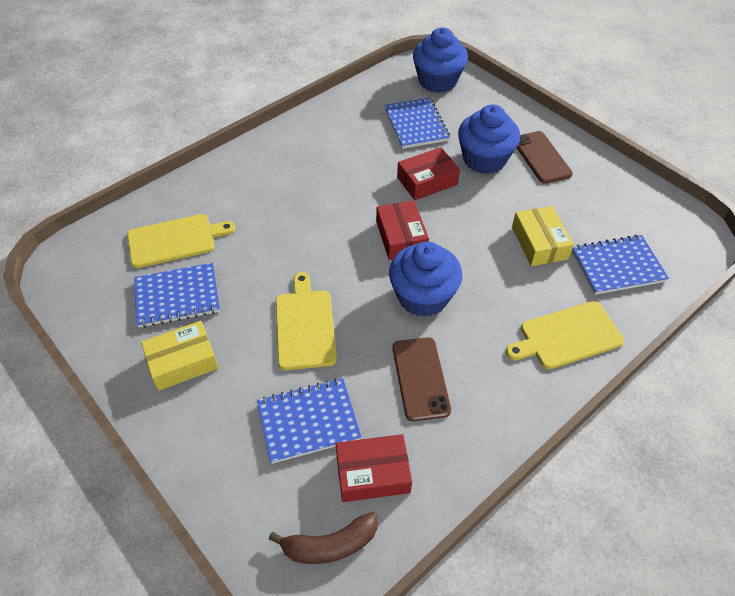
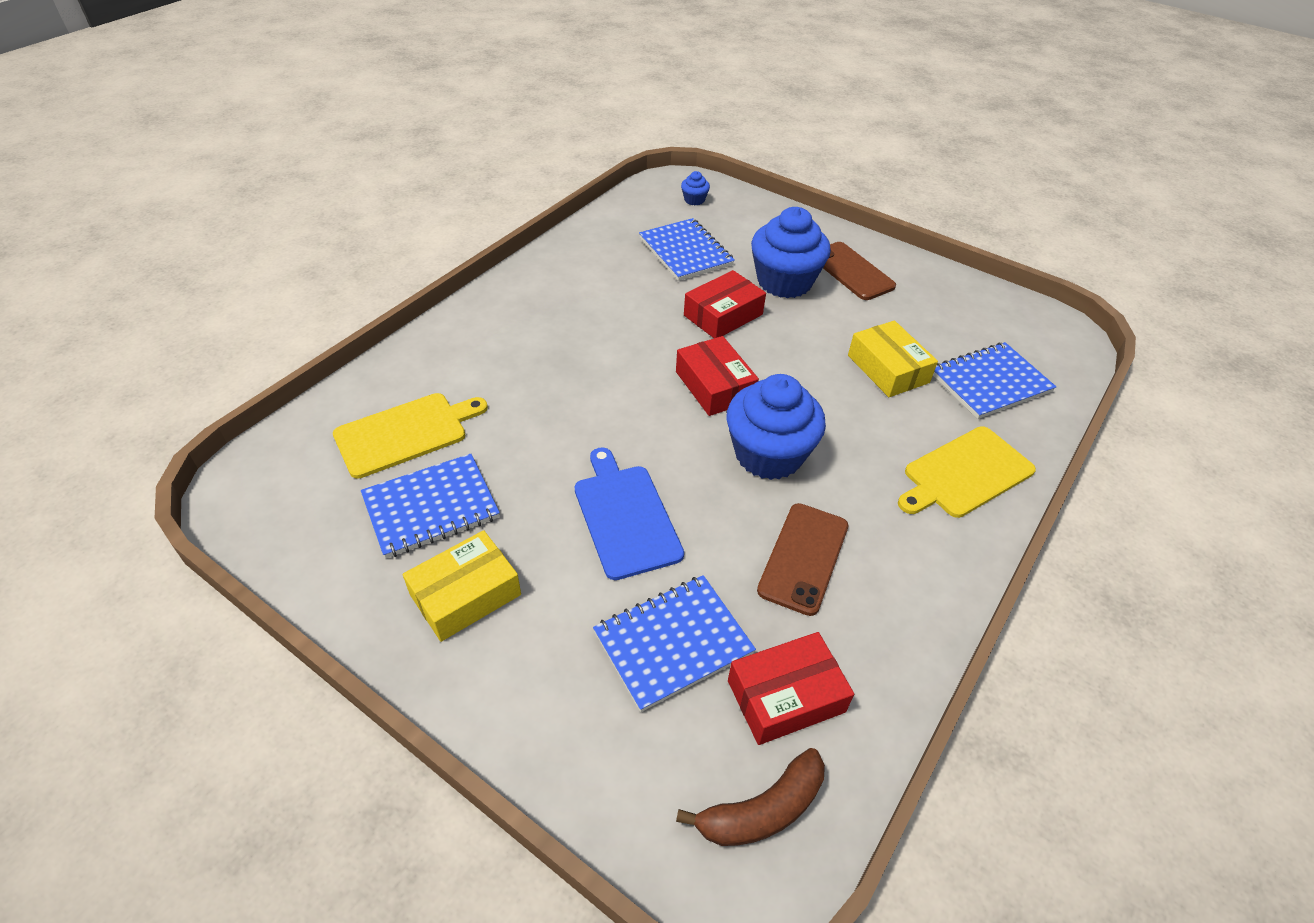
camera: 15 degrees left, 5 degrees down
(305, 326) = (625, 516): yellow cutting board -> blue cutting board
(420, 378) = (803, 558): brown phone -> brown phone turned 45 degrees clockwise
(437, 81) = (694, 200): blue cupcake -> blue cupcake, size x0.42

